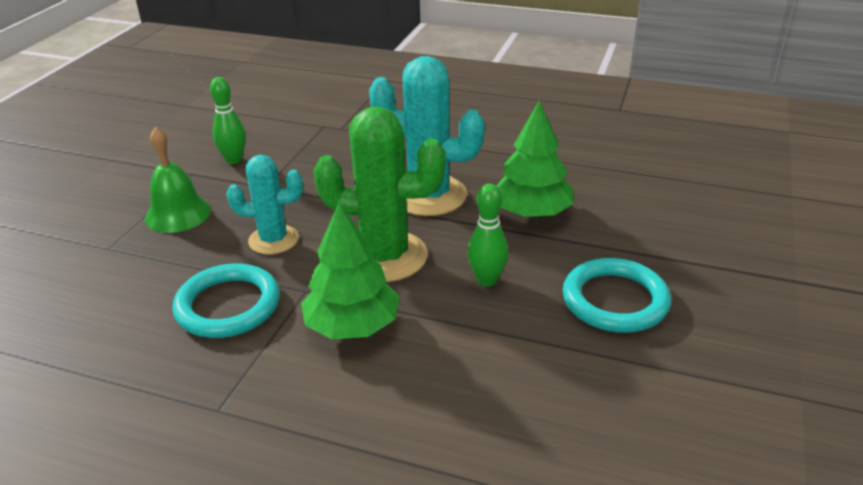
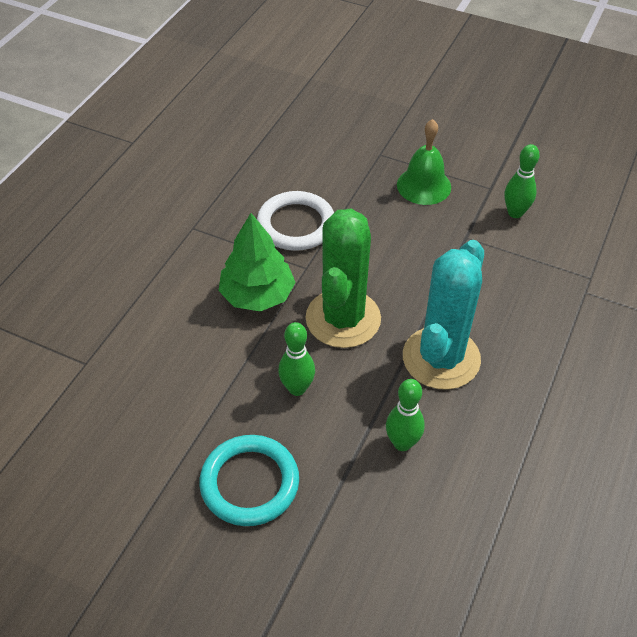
camera: 95 degrees right, 15 degrees up
(228, 306) = (296, 224): turquoise ring -> white ring
(273, 240) = (378, 246): turquoise cactus -> none
(532, 212) = (402, 443): green tree -> green bowling pin

